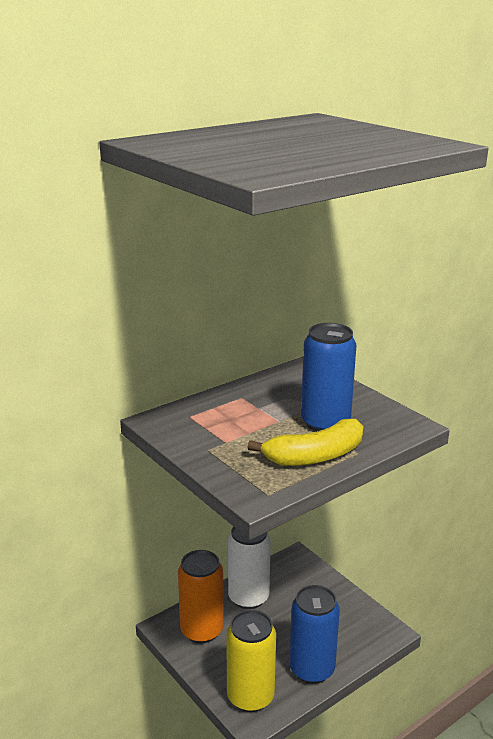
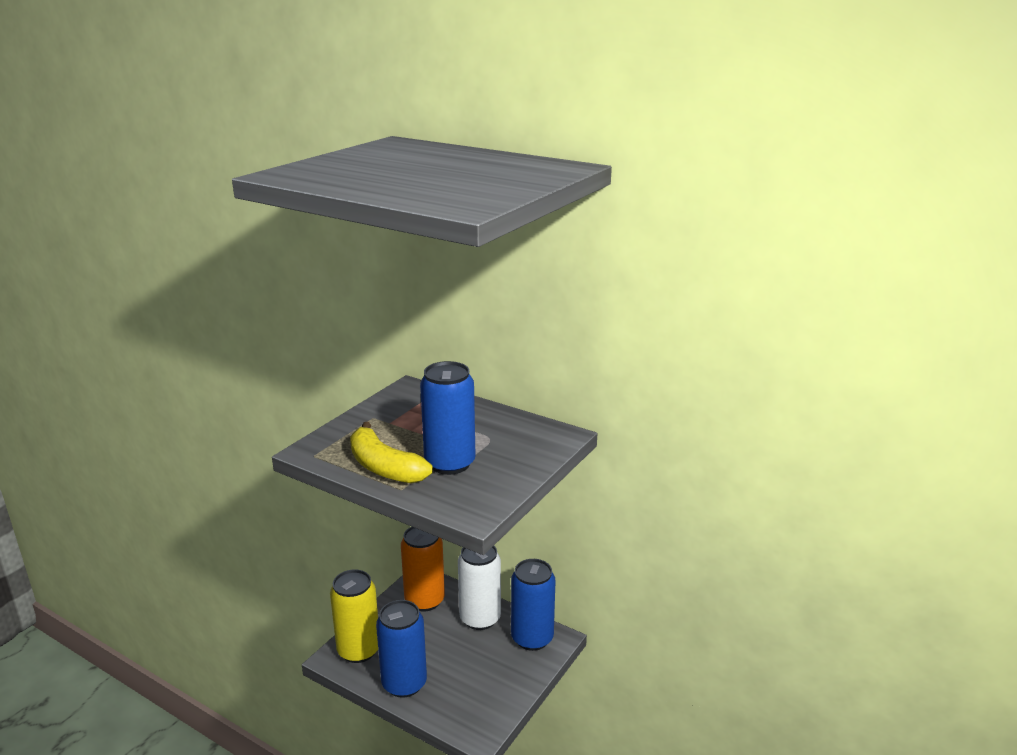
camera: 70 degrees right, 0 degrees up
(290, 572) = (532, 638): none -> blue can

